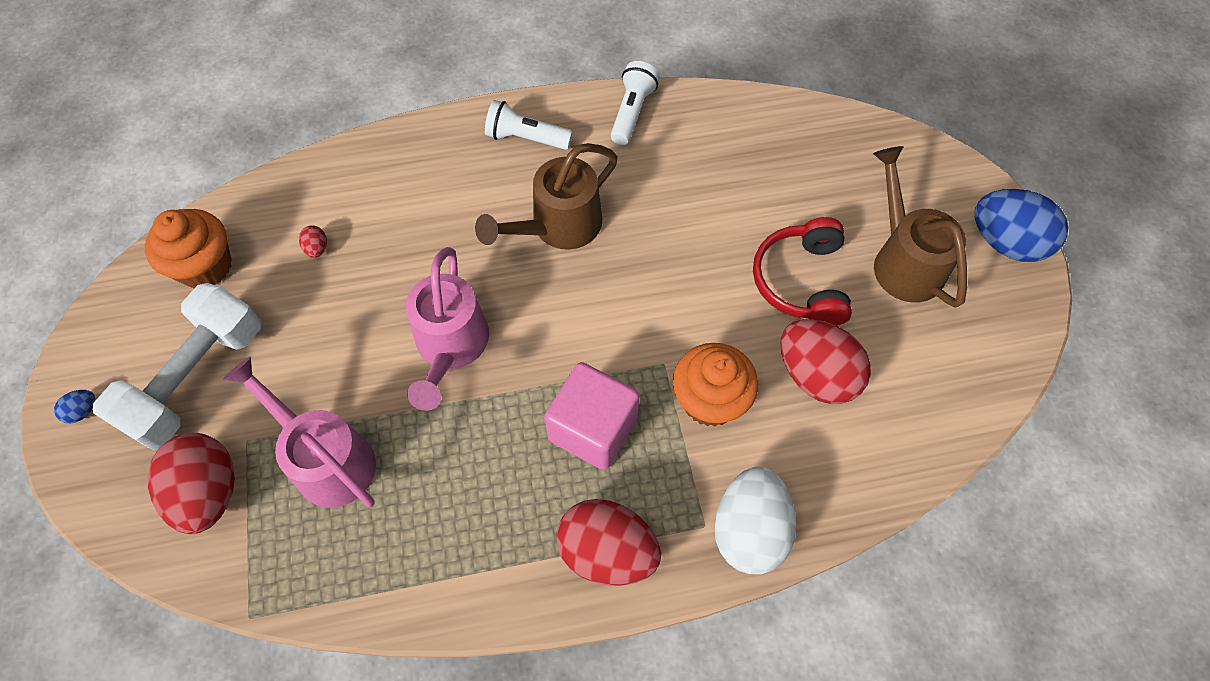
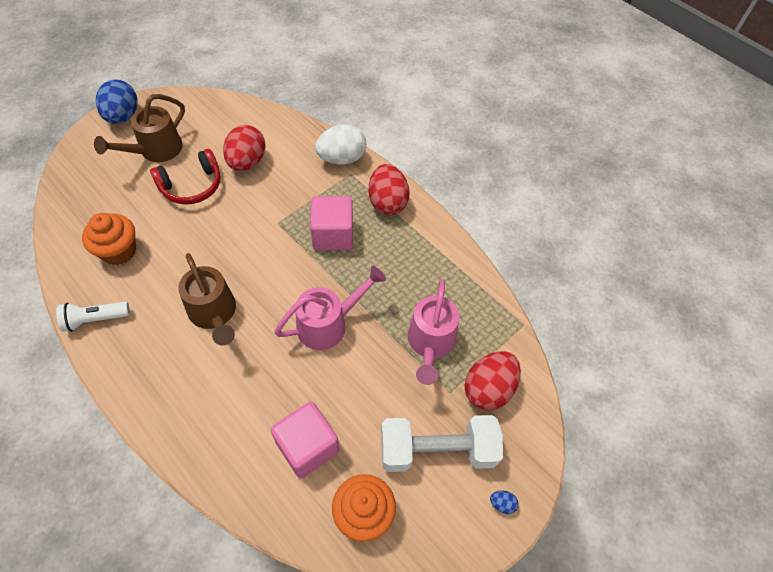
camera: 125 degrees left, 5 degrees down
(317, 248) = (307, 447): red egg -> pink cube
(526, 138) = (147, 371): white flashlight -> none
(558, 227) = (214, 314): brown watering can -> brown watering can turned 45 degrees clockwise
(710, 400) = (286, 196): orange cupcake -> orange cupcake (119, 251)

